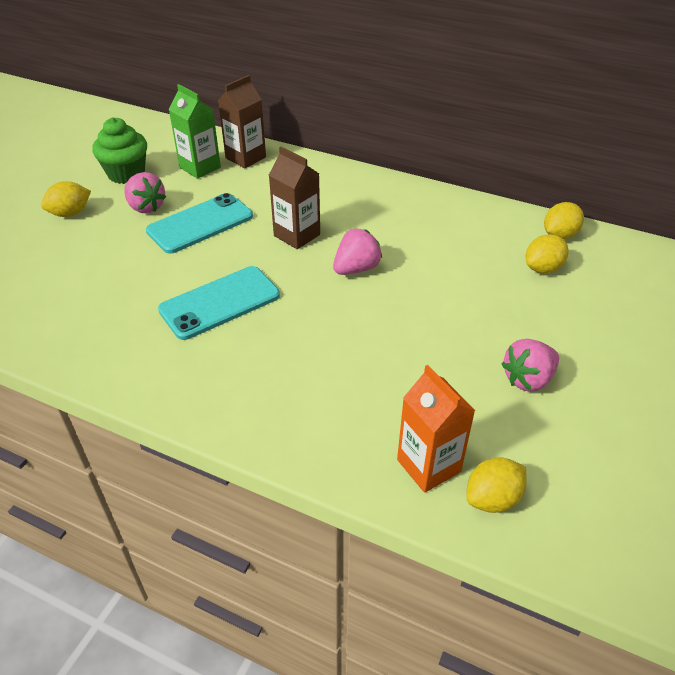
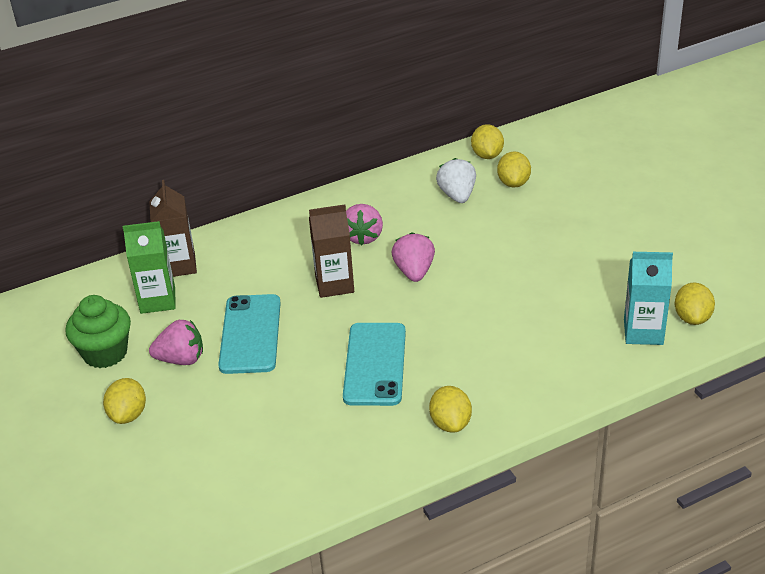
camera: 50 degrees left, 5 degrees down
(180, 384) = (450, 423): none -> yellow lemon
(428, 465) = (643, 332): orange carton -> turquoise carton
(483, 244) = (457, 195): none -> white strawberry
(528, 379) = (611, 249): pink strawberry -> pink strawberry (363, 237)

